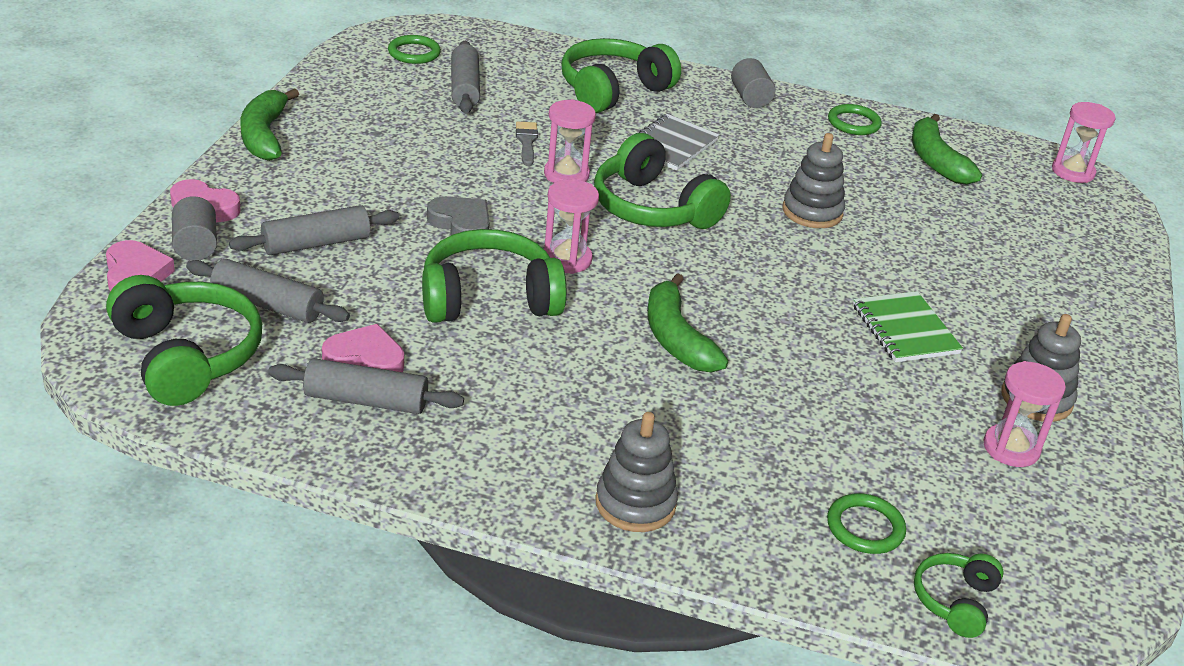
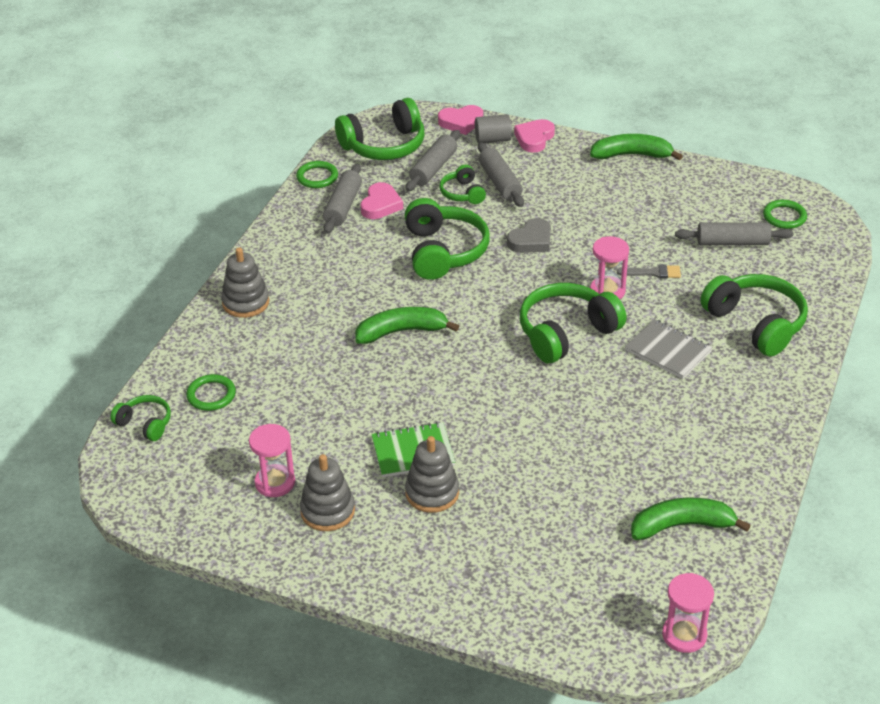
camera: 100 degrees right, 5 degrees up
(341, 278) = (462, 193): none -> green headphones
(567, 259) = (492, 287): pink hourglass -> none
(750, 98) = (770, 410): grey cylinder -> none
(812, 212) = (575, 424): grey stacking toy -> grey stacking toy (432, 493)
(853, 123) = (741, 477): green ring -> green ring (317, 177)

